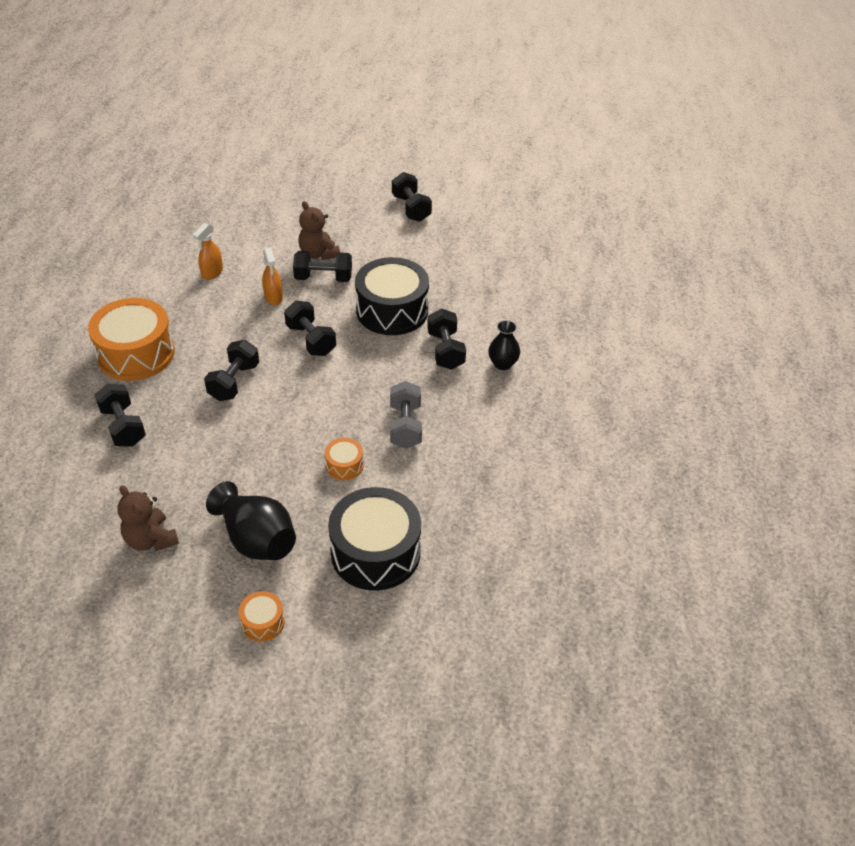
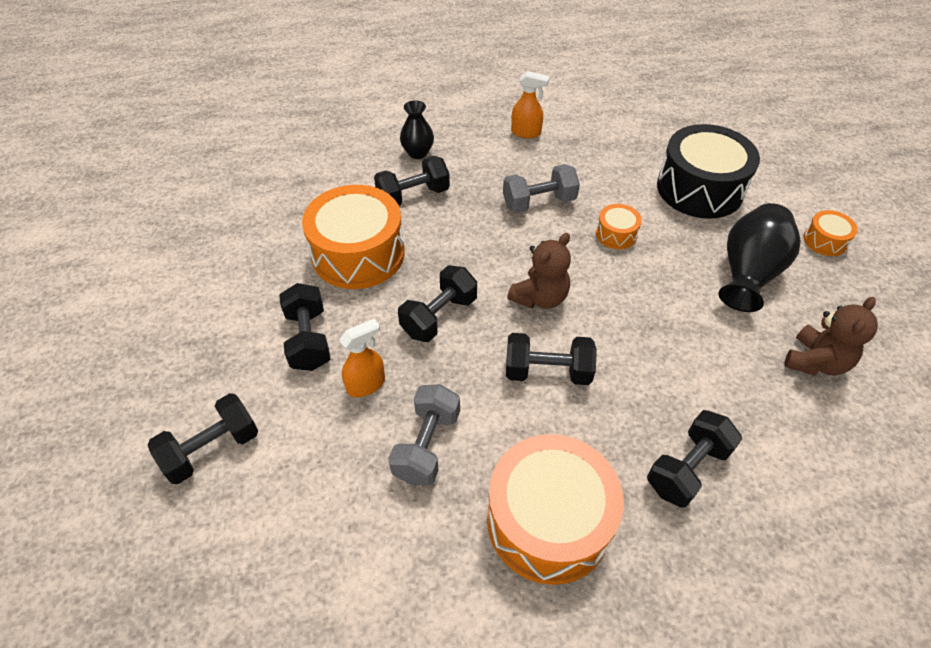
camera: 105 degrees left, 5 degrees up
(212, 273) = (326, 491): orange spray bottle -> orange spray bottle (526, 133)
(215, 315) = (427, 445): none -> grey dumbbell
(318, 254) = (252, 362): brown teddy bear -> brown teddy bear (540, 297)
(392, 310) = (358, 254): black drum -> orange drum
(411, 208) = (128, 284): black dumbbell -> black dumbbell (212, 449)

